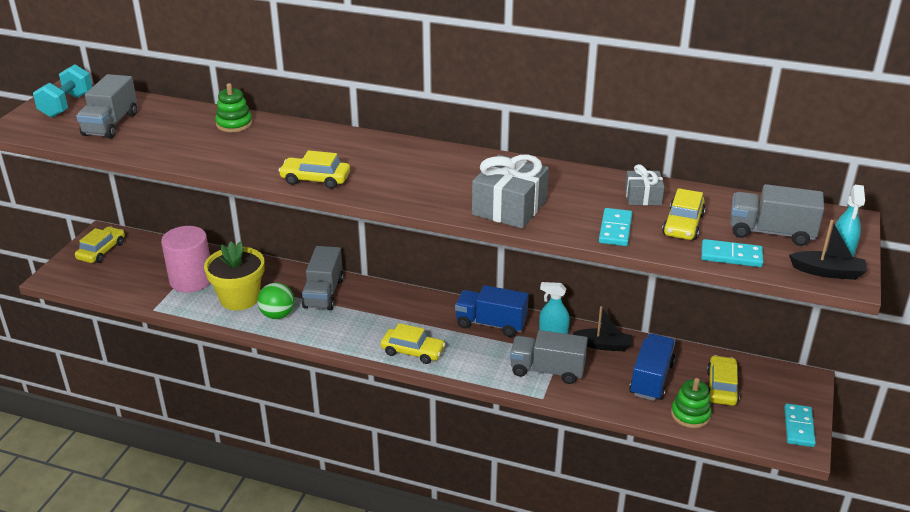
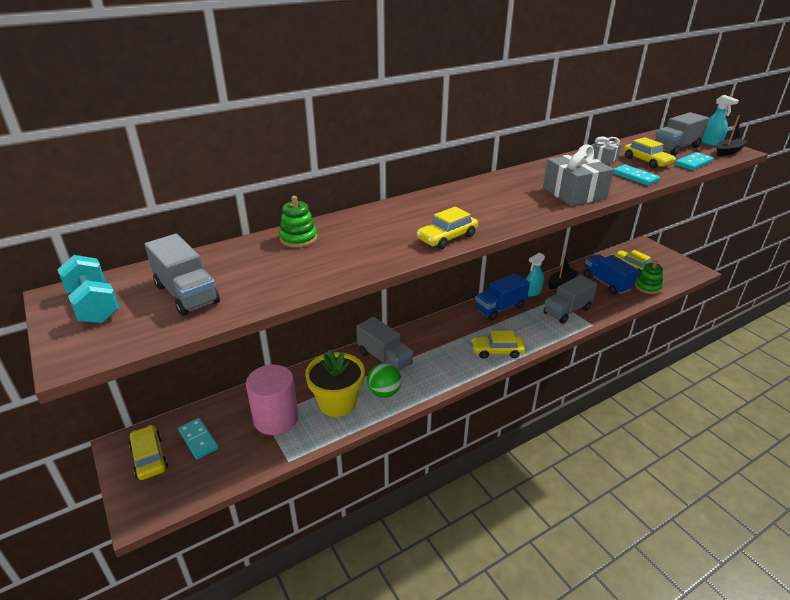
camera: 50 degrees left, 0 degrees up
(412, 351) = (497, 351): yellow car -> yellow car turned 150 degrees counterclockwise
(798, 427) = (681, 264): turquoise domino -> turquoise domino (198, 440)

